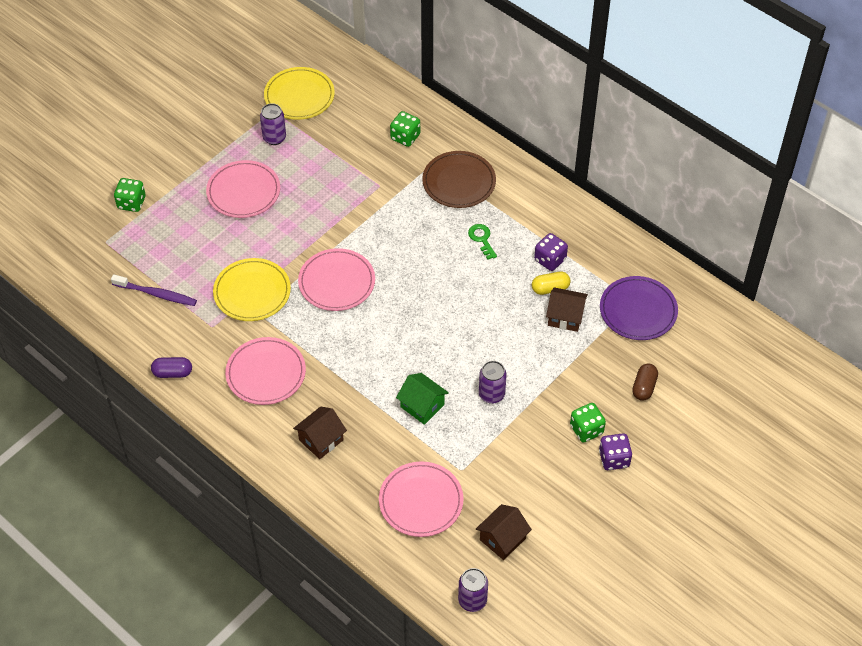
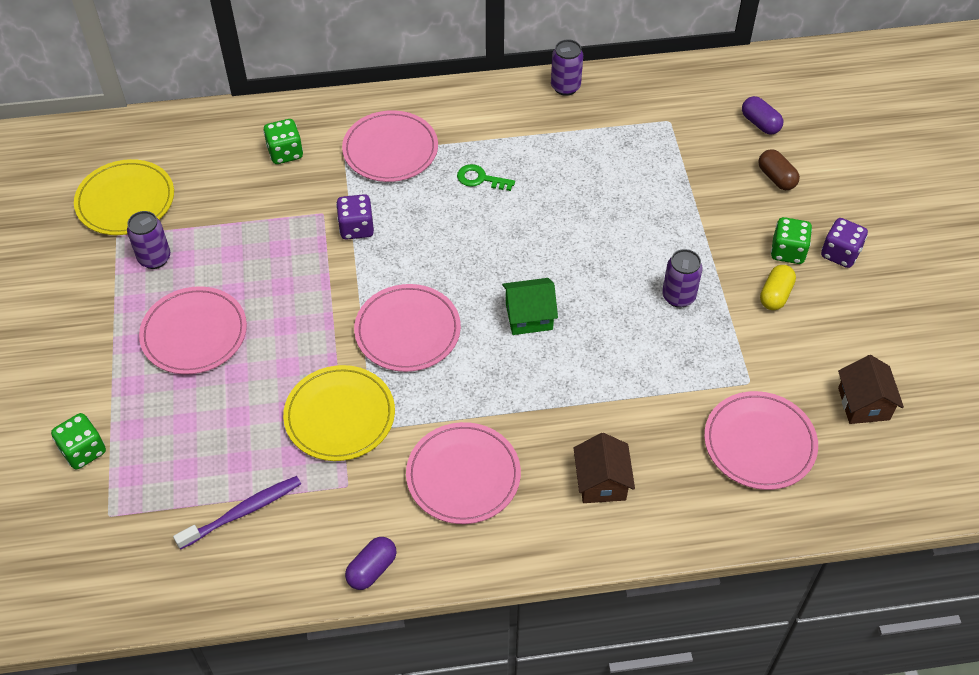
camera: 50 degrees left, 0 degrees up
(422, 406) = (639, 362): green house -> green house (529, 316)
(459, 182) = (390, 150): brown plate -> pink plate
(472, 600) = (920, 479): purple can -> purple can (565, 87)
(550, 260) = (560, 146): purple dice -> purple dice (356, 228)
(550, 288) = (594, 168): yellow capsule -> yellow capsule (775, 295)
(565, 317) = (639, 179): brown house -> none
(638, 310) = (684, 124): purple plate -> none
(683, 350) = (760, 123): none -> purple capsule

